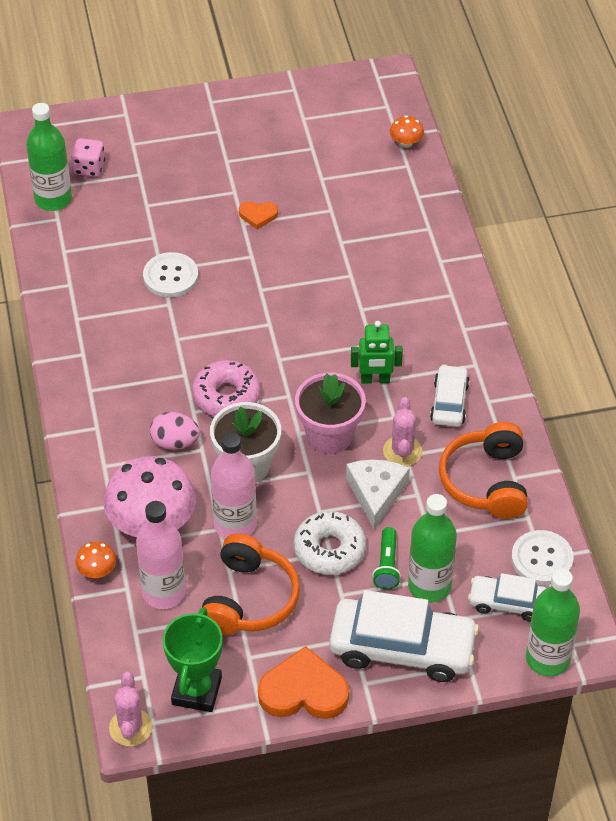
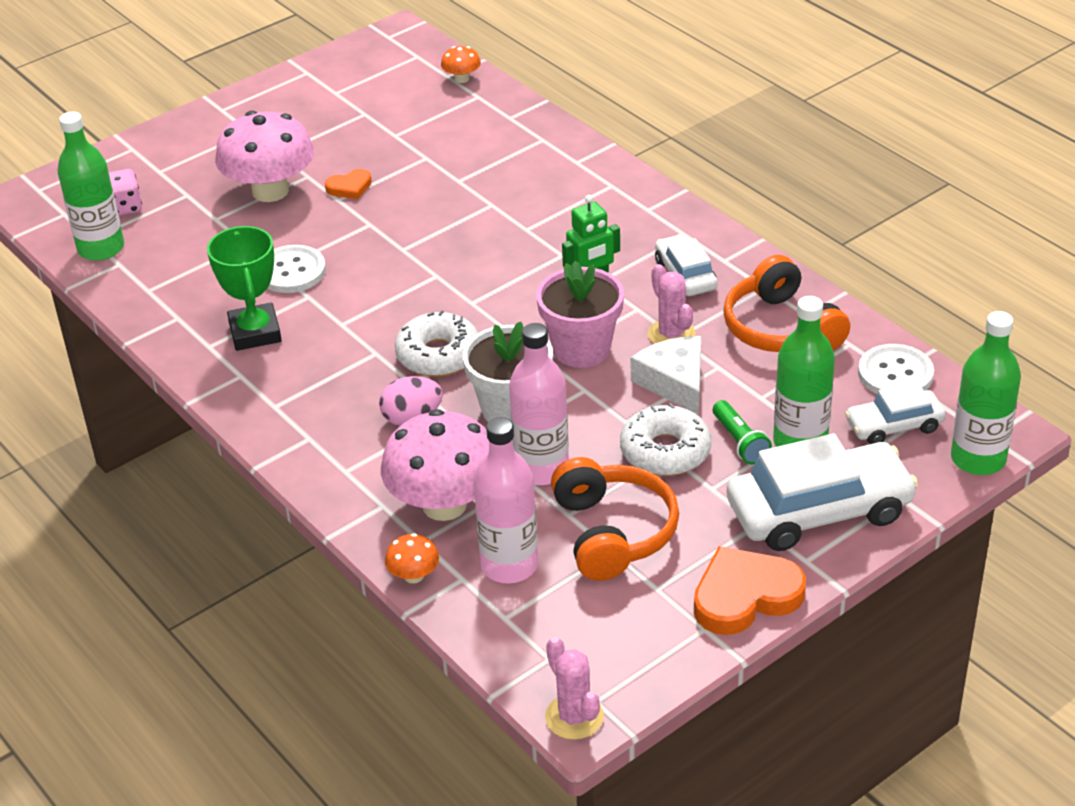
camera: 25 degrees left, 10 degrees down
(197, 691) = (623, 647): green trophy -> green trophy (255, 332)
(199, 195) = (270, 191): none -> pink mushroom
(226, 396) = (438, 355): pink donut -> white donut

